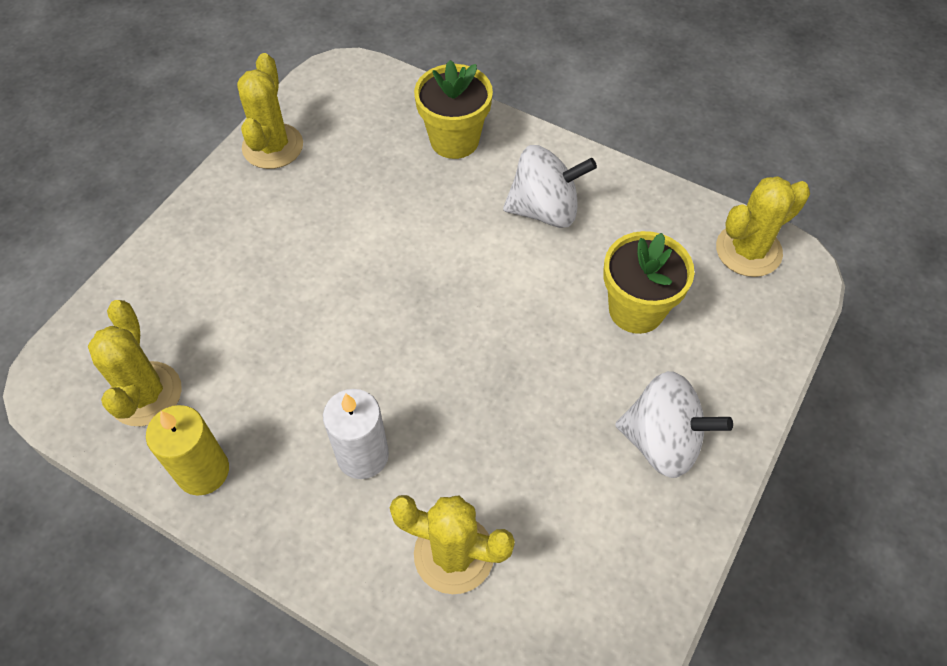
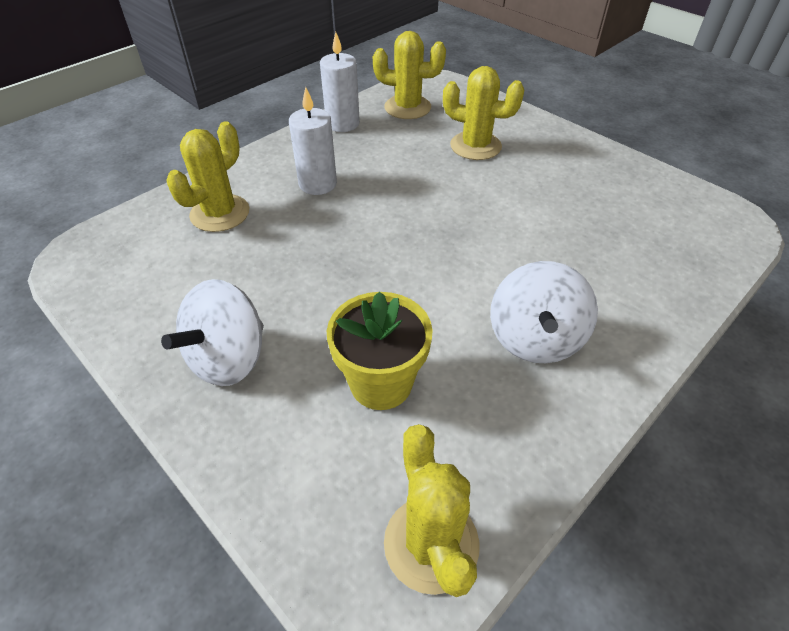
camera: 105 degrees right, 10 degrees down
(203, 471) = (342, 123): yellow candle -> white candle
(273, 146) = (630, 172): yellow cactus -> yellow cactus (475, 146)
(454, 140) = (642, 286): yellow flower pot -> none

